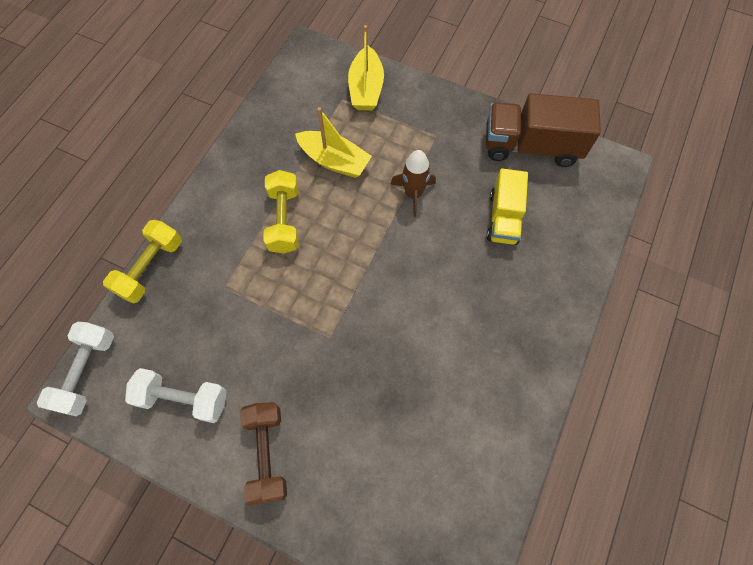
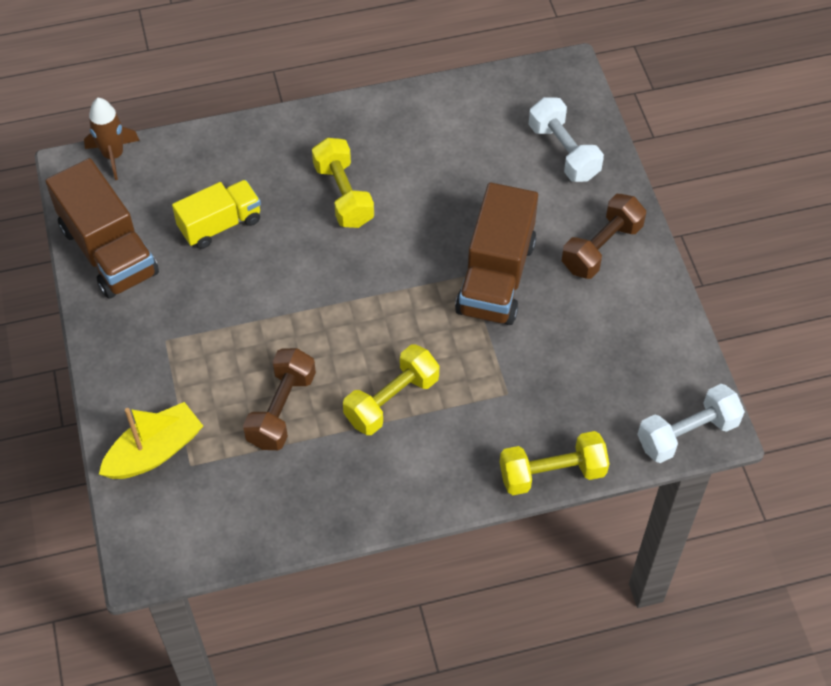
camera: 130 degrees left, 10 degrees down
(183, 399) = (627, 340): white dumbbell -> white dumbbell (563, 152)
(312, 354) = (496, 277): none -> brown truck
(334, 161) = (281, 409): yellow boat -> brown dumbbell
(413, 194) = (259, 312): brown rocket -> brown rocket (113, 155)
(468, 309) = (343, 195): none -> yellow dumbbell

